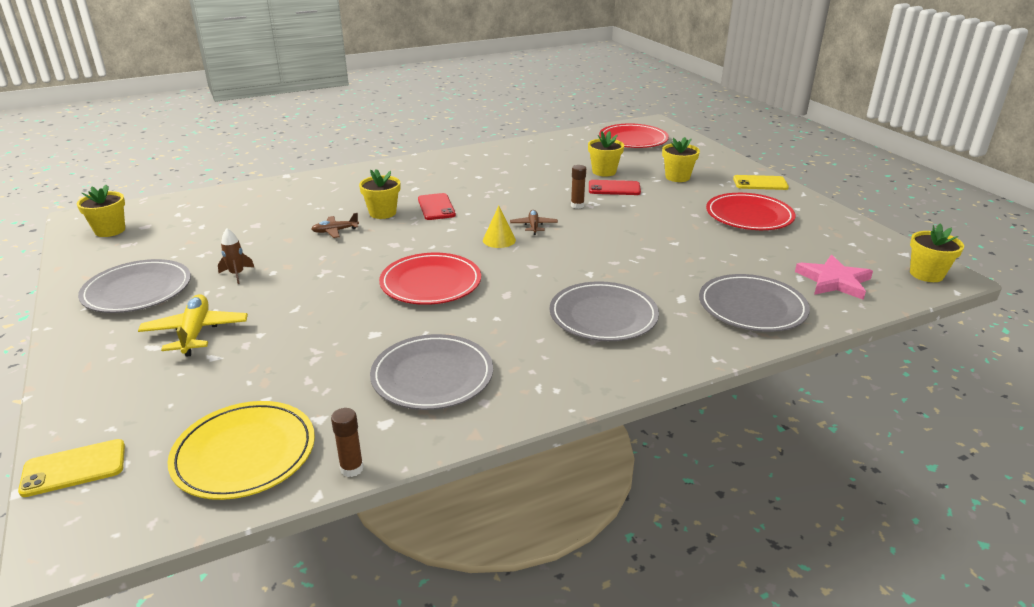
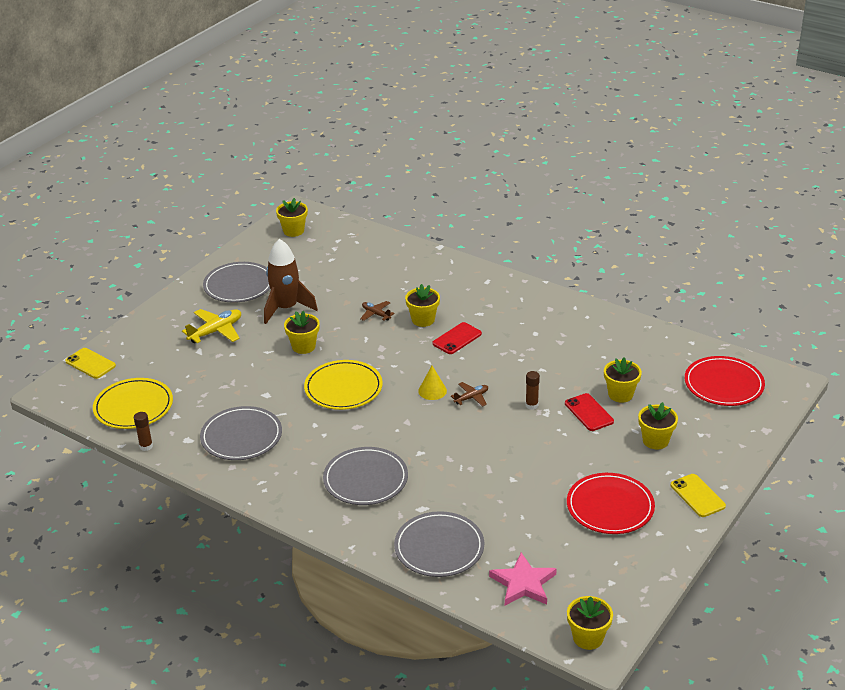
camera: 60 degrees right, 5 degrees up
(237, 274) = (286, 308): brown rocket -> brown rocket, size x2.20
(322, 284) = (303, 346): none -> yellow flower pot
(431, 283) = (343, 388): red plate -> yellow plate

